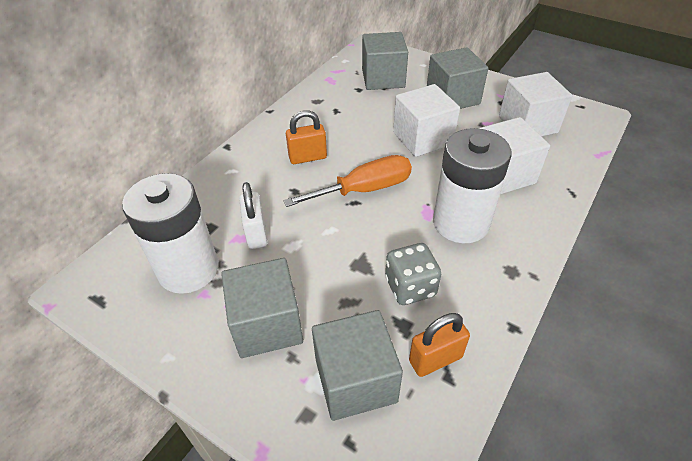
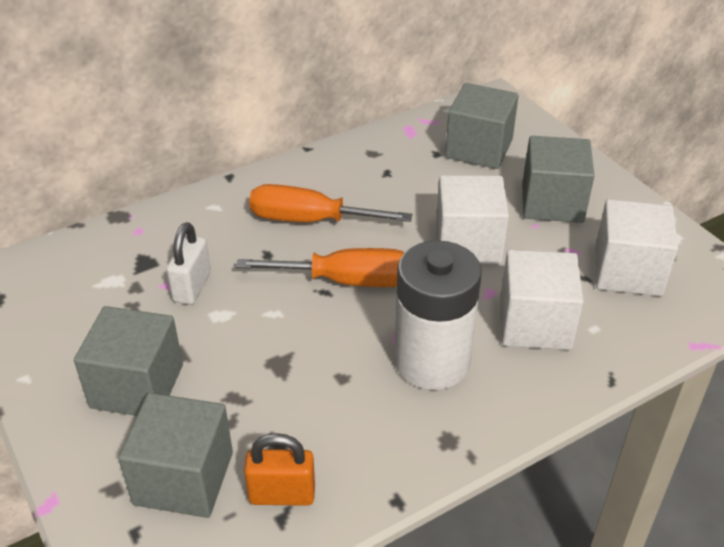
camera: 25 degrees right, 5 degrees down
(188, 269) = (99, 299): white battery -> none
(307, 157) = (310, 220): orange padlock -> orange screwdriver
(410, 287) = (314, 409): grey dice -> none

